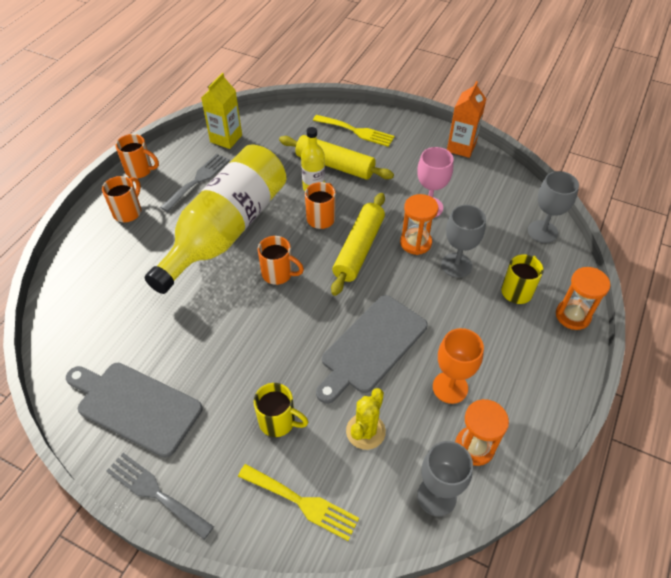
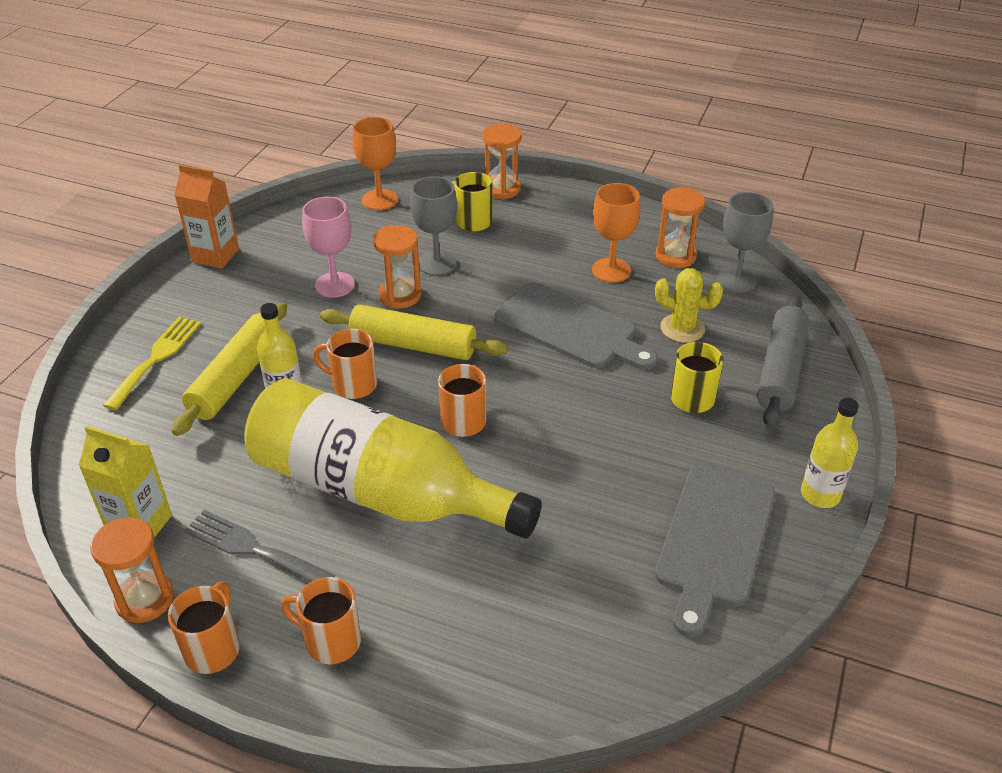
camera: 95 degrees left, 10 degrees down
(155, 493) = (820, 495): grey fork -> yellow bottle
(177, 145) = (145, 599): none -> orange hourglass
(302, 502) = (780, 370): yellow fork -> grey rolling pin
(542, 231) = (379, 200): grey goblet -> orange goblet

